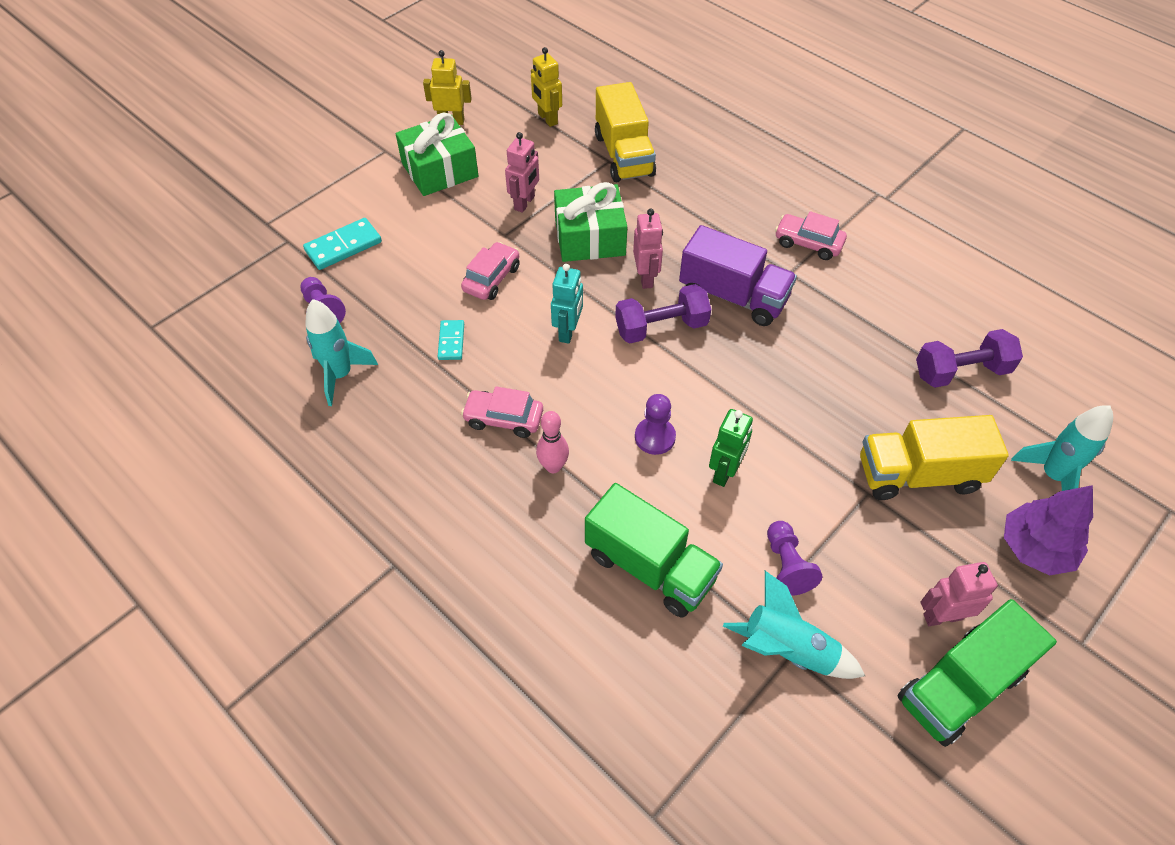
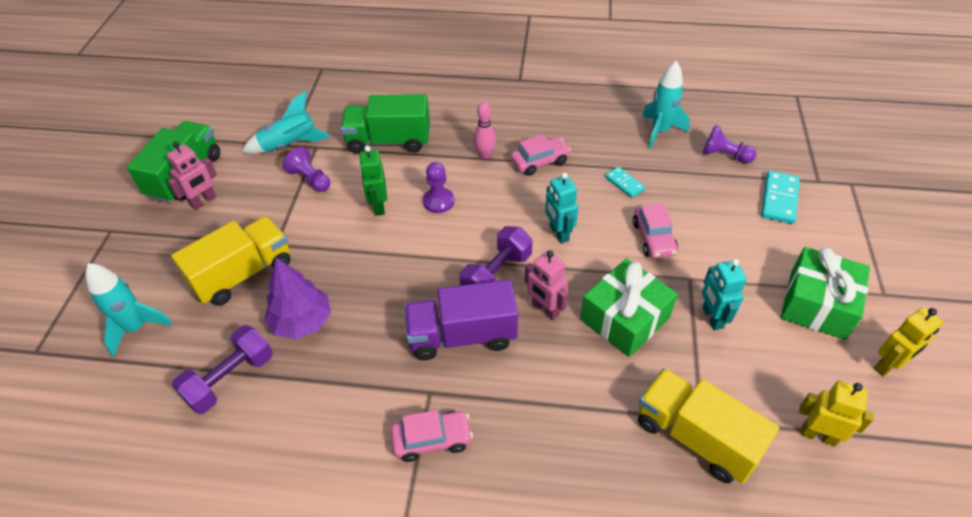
camera: 145 degrees right, 5 degrees down
(524, 203) = (712, 317): pink robot -> turquoise robot
(1035, 548) = (146, 269): purple tree -> purple tree (302, 321)

